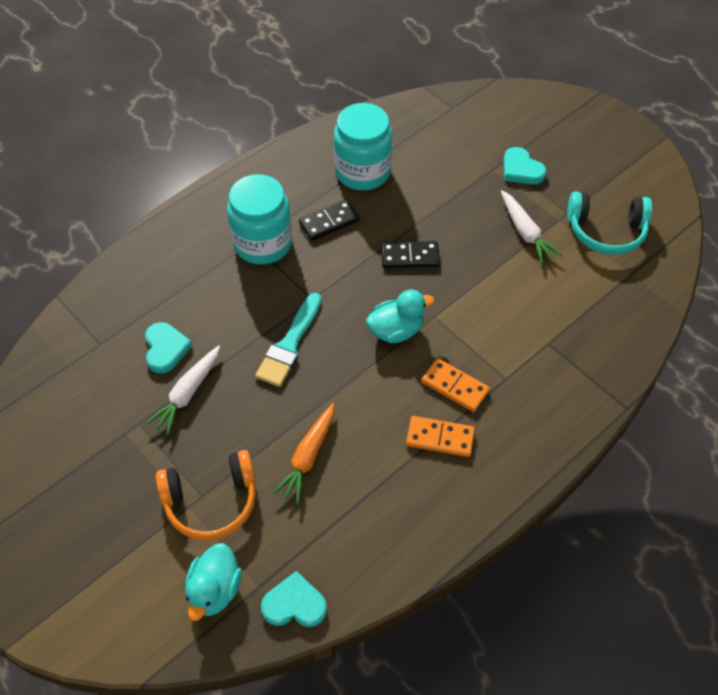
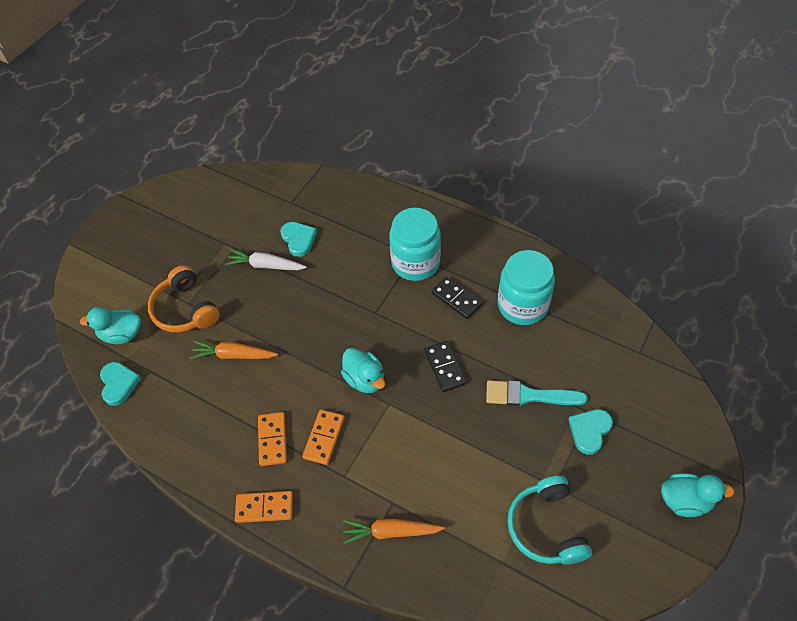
camera: 75 degrees right, 0 degrees up
(165, 349) = (298, 239): turquoise heart -> turquoise heart turned 90 degrees counterclockwise
(289, 344) = (327, 312): turquoise brush -> turquoise brush (529, 395)
(521, 463) = (264, 508): none -> orange domino
(525, 232) = (512, 453): white carrot -> none
(579, 353) = (391, 532): none -> orange carrot
(606, 132) = (685, 500): none -> turquoise duck

